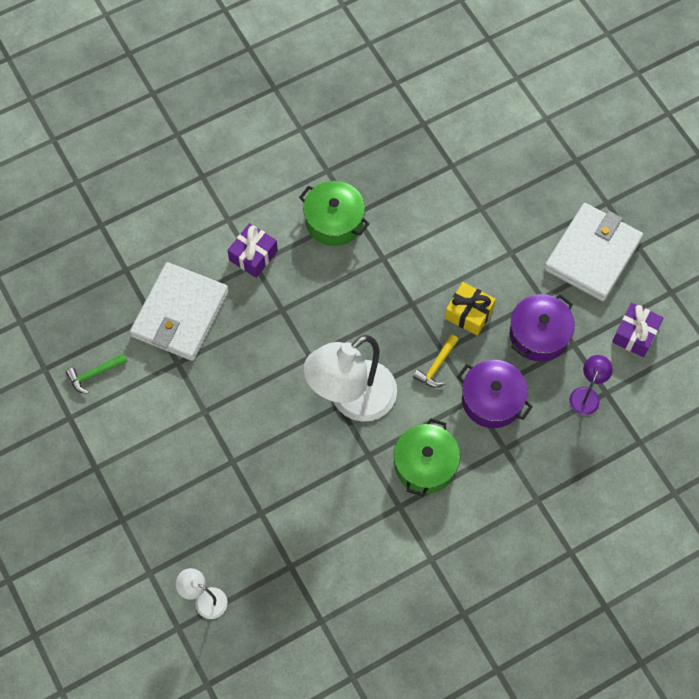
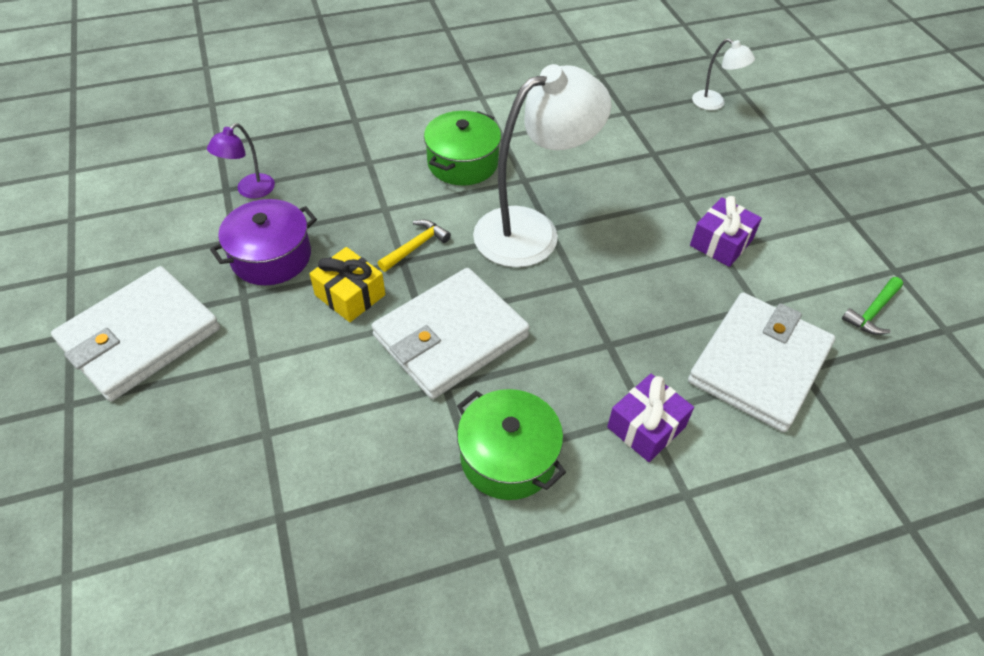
camera: 170 degrees left, 15 degrees down
(94, 374) = (872, 312): green hammer -> green hammer turned 150 degrees clockwise
(389, 294) = (450, 336): none -> white wallet
(492, 400) = (362, 204): purple pot -> none
(635, 334) = (151, 237): purple gift -> purple gift (721, 243)

